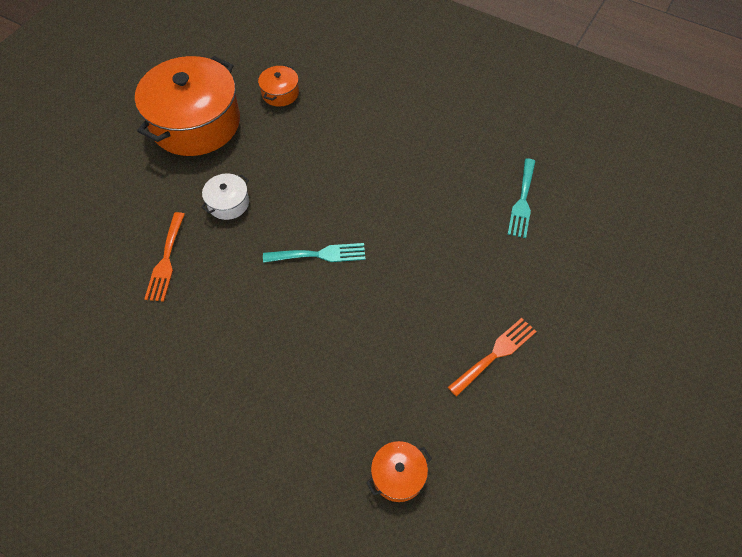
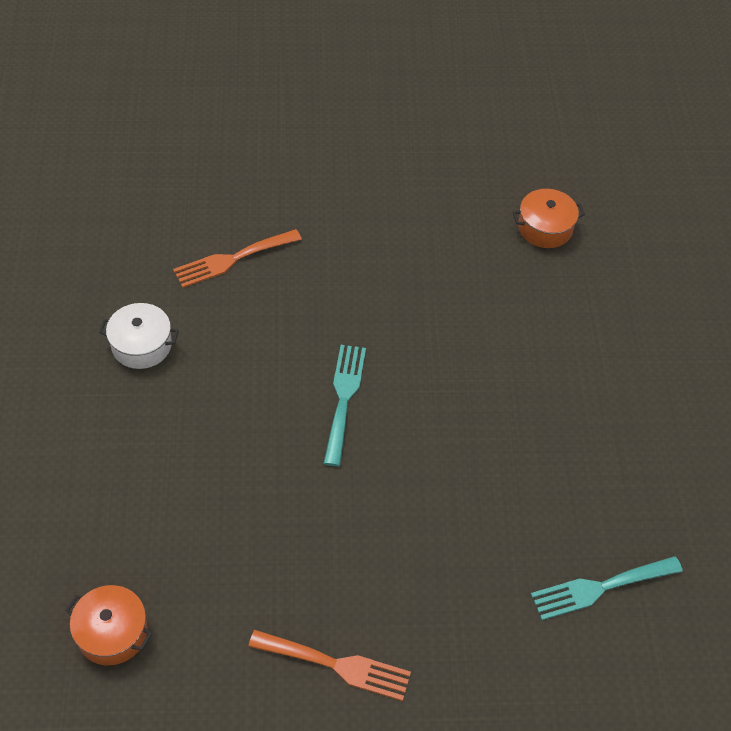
camera: 55 degrees right, 5 degrees down
(195, 123) = (431, 175): orange pot -> none
(228, 203) = (347, 270): white pot -> white pot (141, 345)
(319, 254) = (344, 398): turquoise fork -> turquoise fork turned 135 degrees counterclockwise

